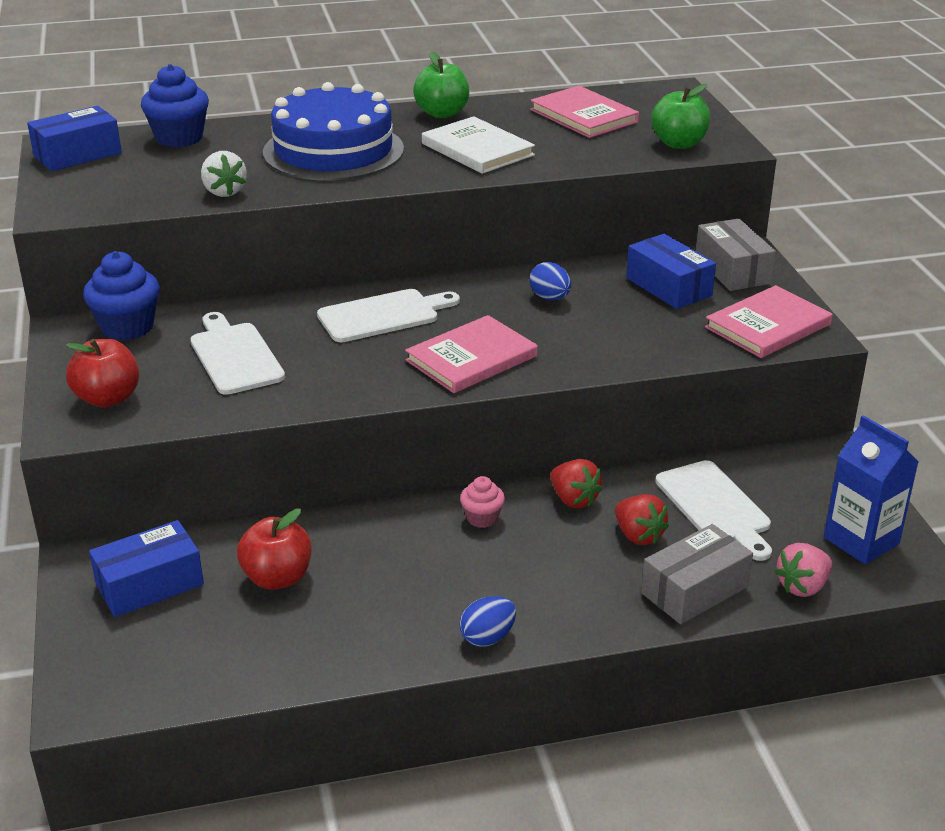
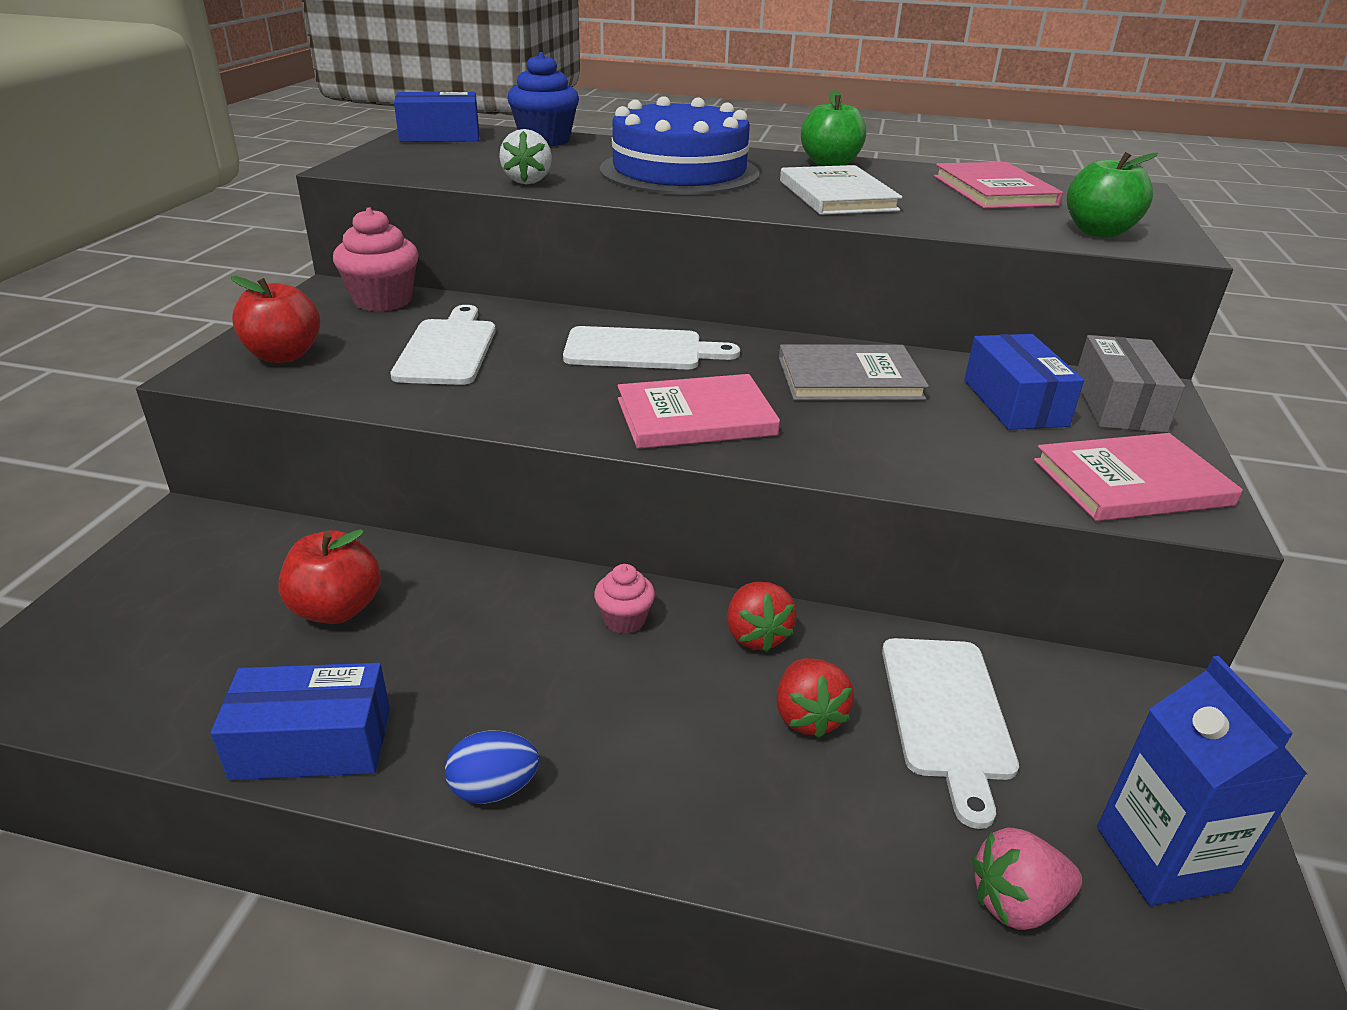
camera: 25 degrees right, 0 degrees up
(127, 327) = (383, 300): blue cupcake -> pink cupcake
(149, 584) = (211, 569): blue box -> blue box (312, 743)
(550, 298) = (849, 378): blue egg -> grey book
(694, 590) = (835, 835): grey box -> none

